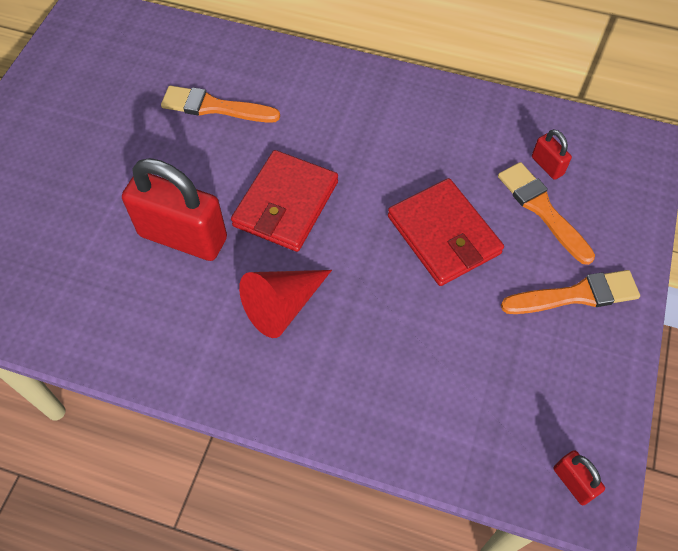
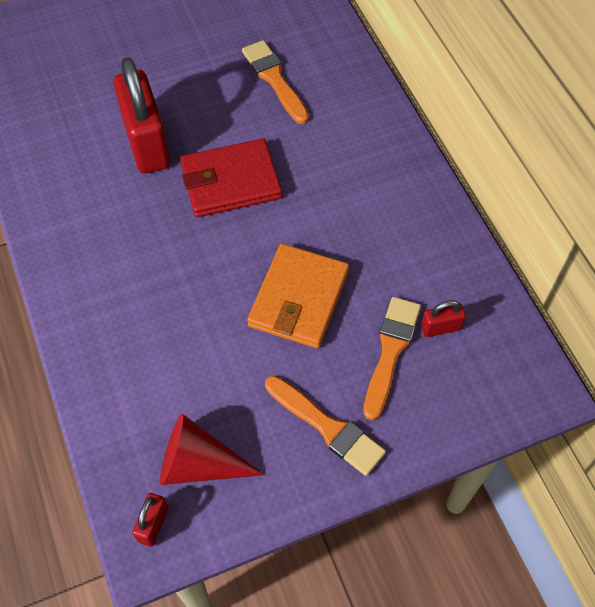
camera: 50 degrees right, 0 degrees up
(282, 306) = (143, 240): red cone -> red cone (199, 464)
(443, 235) = (299, 299): red wallet -> orange wallet
(547, 166) = (440, 328): red padlock -> red padlock turned 60 degrees clockwise

